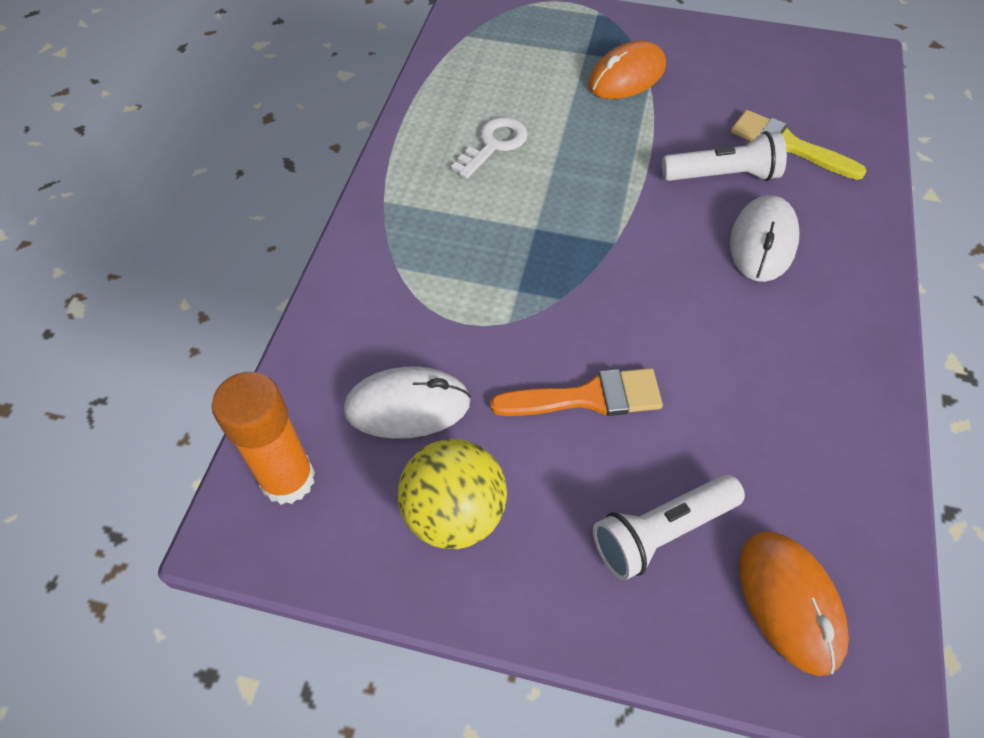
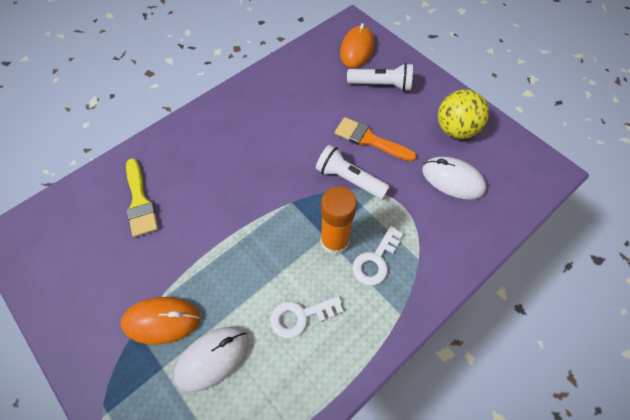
camera: 145 degrees left, 5 degrees up
(288, 479) = (522, 178): orange glue stick -> orange glue stick (334, 241)
(450, 236) = (375, 260): none -> white key
(723, 176) = (196, 205): white flashlight -> white flashlight (349, 179)
(762, 242) = (222, 158): white mouse -> white mouse (212, 358)

